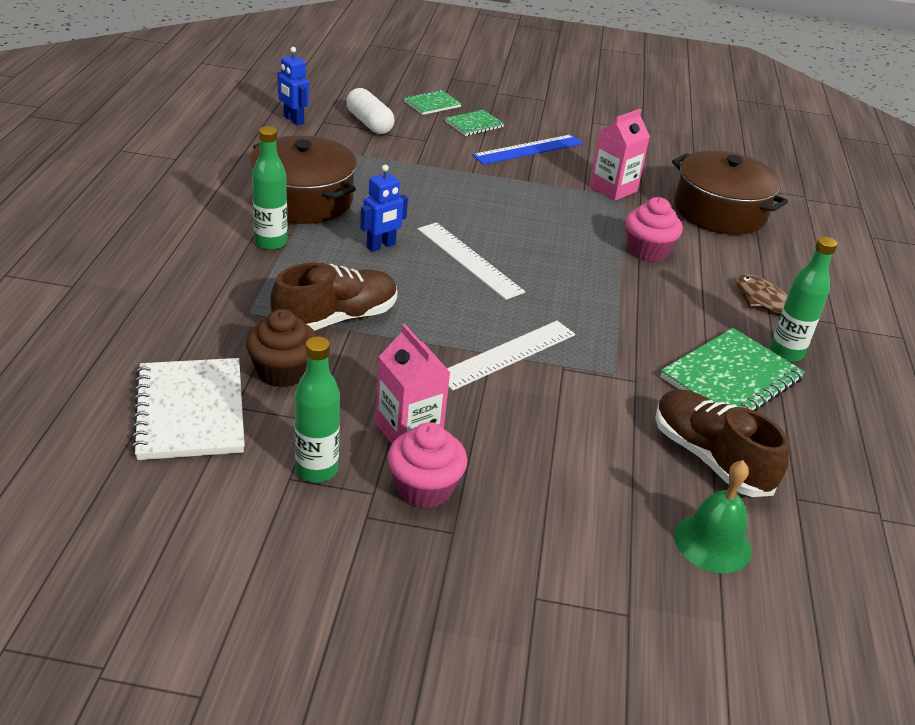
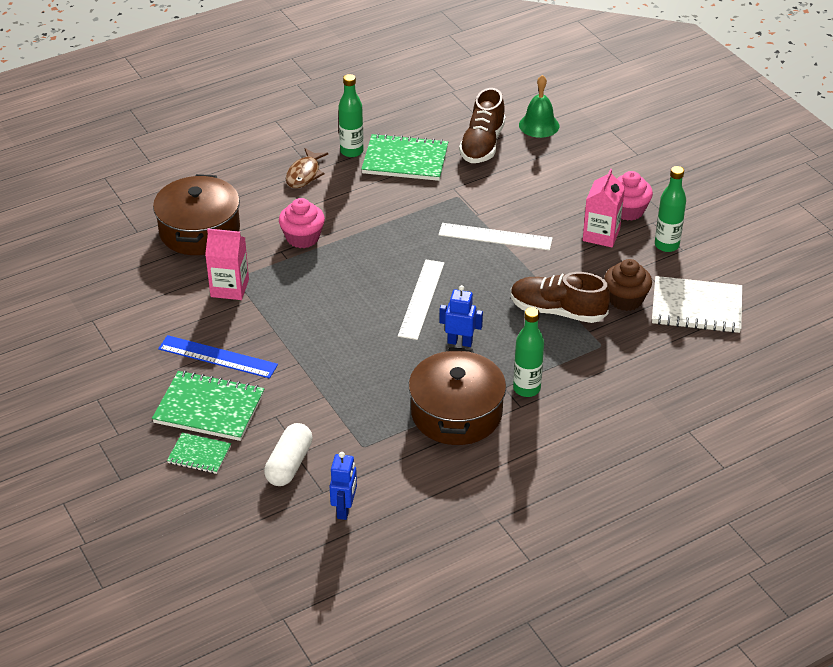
camera: 125 degrees left, 5 degrees up
(190, 411) = (696, 307): white notebook -> white notebook turned 60 degrees clockwise
(474, 124) = (209, 408): green notebook -> green notebook, size x1.81

